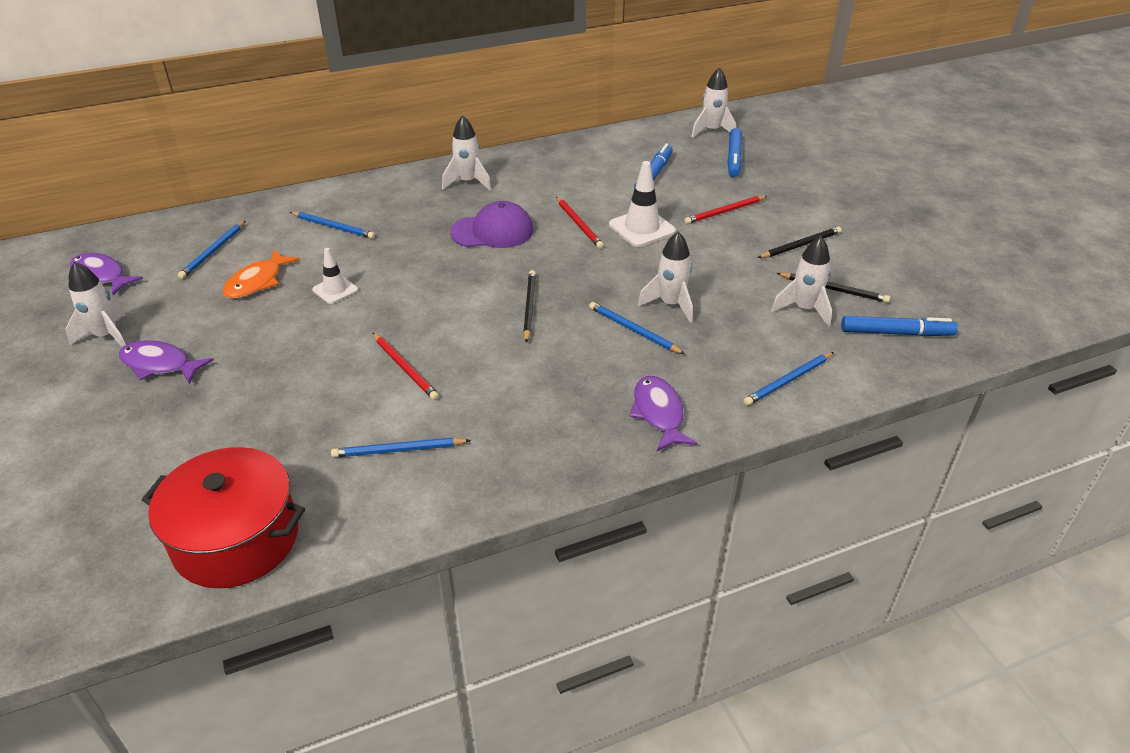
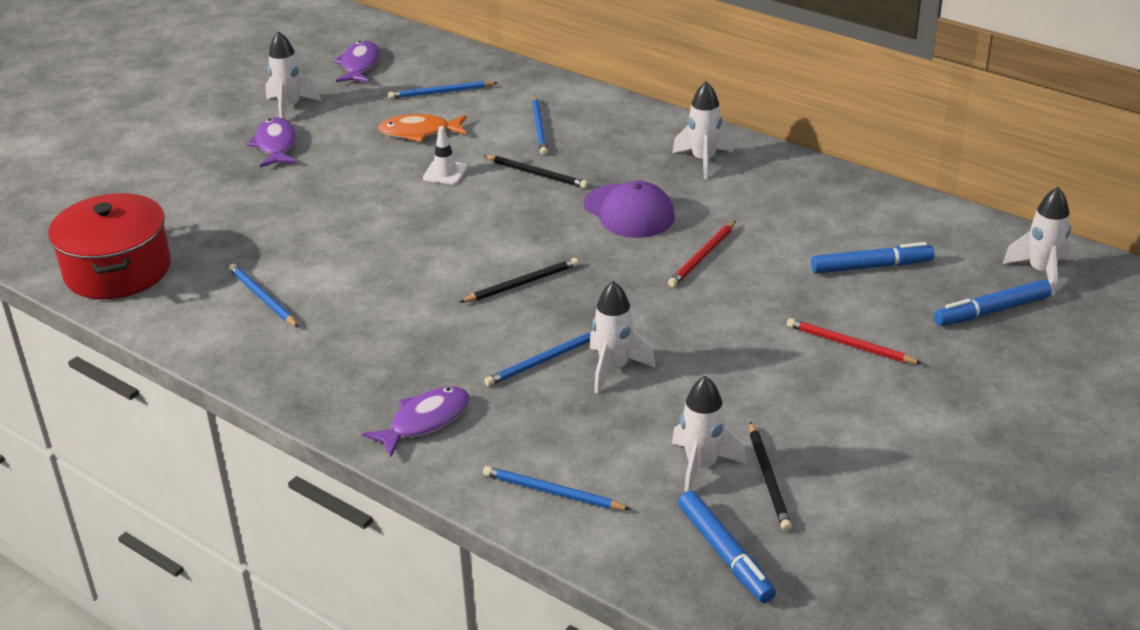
camera: 60 degrees right, 5 degrees down
(405, 368) = (369, 255): red pencil -> none
(634, 330) = (544, 360): blue pencil -> blue pencil turned 135 degrees counterclockwise
(642, 228) = (743, 299): white traffic cone -> none
(800, 245) = (840, 425): black pencil -> black pencil (536, 174)

